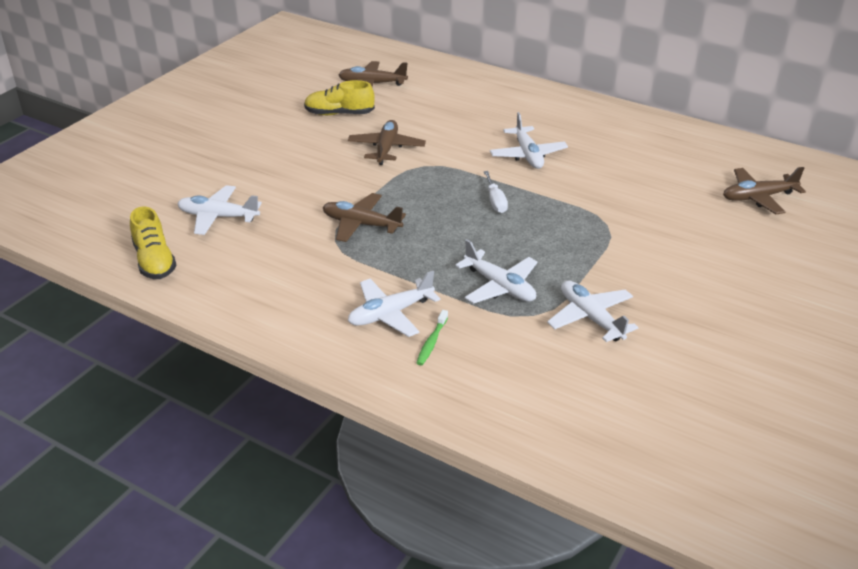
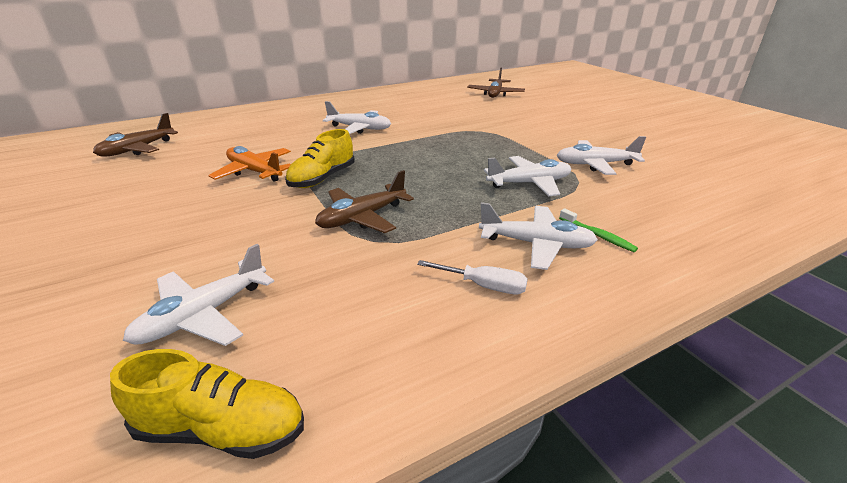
camera: 60 degrees left, 5 degrees down
(339, 114) = (150, 176): yellow shoe -> yellow shoe (322, 178)
(386, 149) = (254, 172): brown plane -> orange plane
(390, 314) = (536, 244): white plane -> white plane turned 75 degrees counterclockwise
(495, 201) = (405, 154): white screwdriver -> white screwdriver (483, 286)

